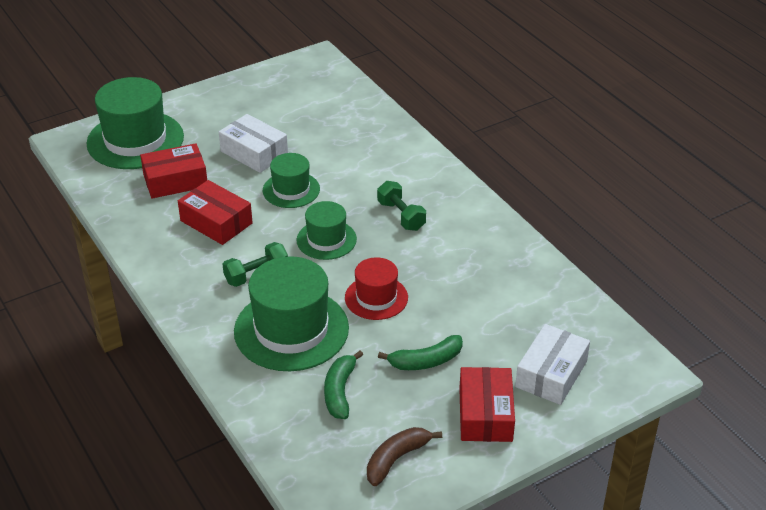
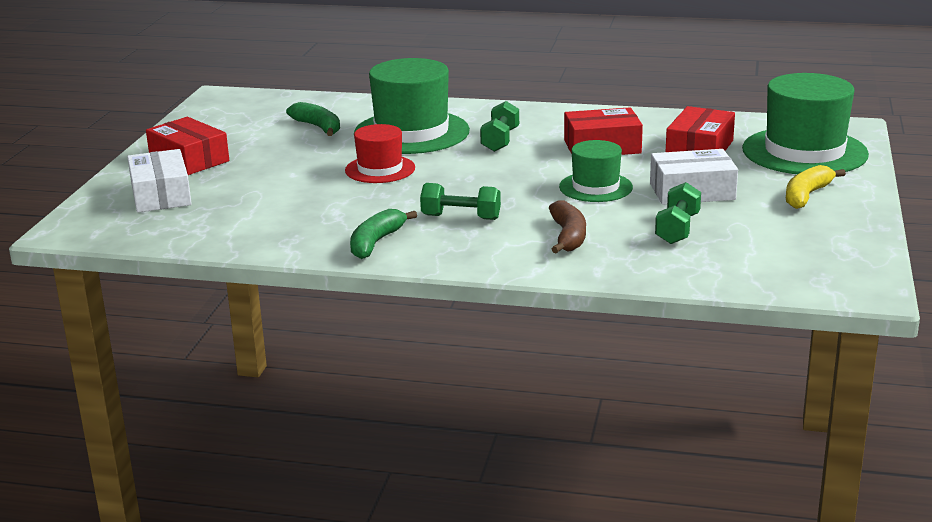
camera: 135 degrees right, 15 degrees down
(212, 113) = (806, 195): none -> yellow banana
(315, 135) = (677, 229): none -> green dumbbell
(326, 240) = (491, 177): green hat -> none
(396, 459) = (226, 123): brown banana -> brown banana (568, 236)
(426, 361) = (278, 160): green banana -> green banana (376, 242)

